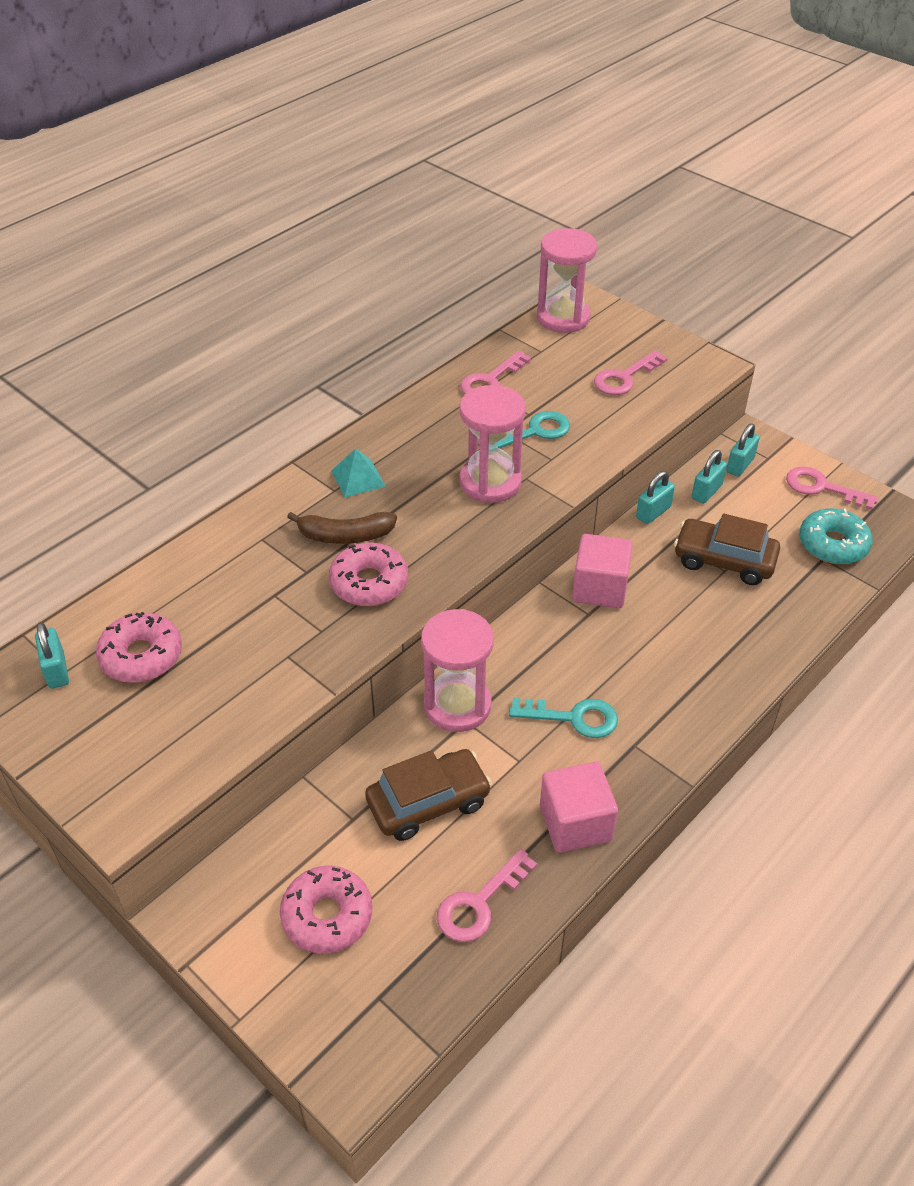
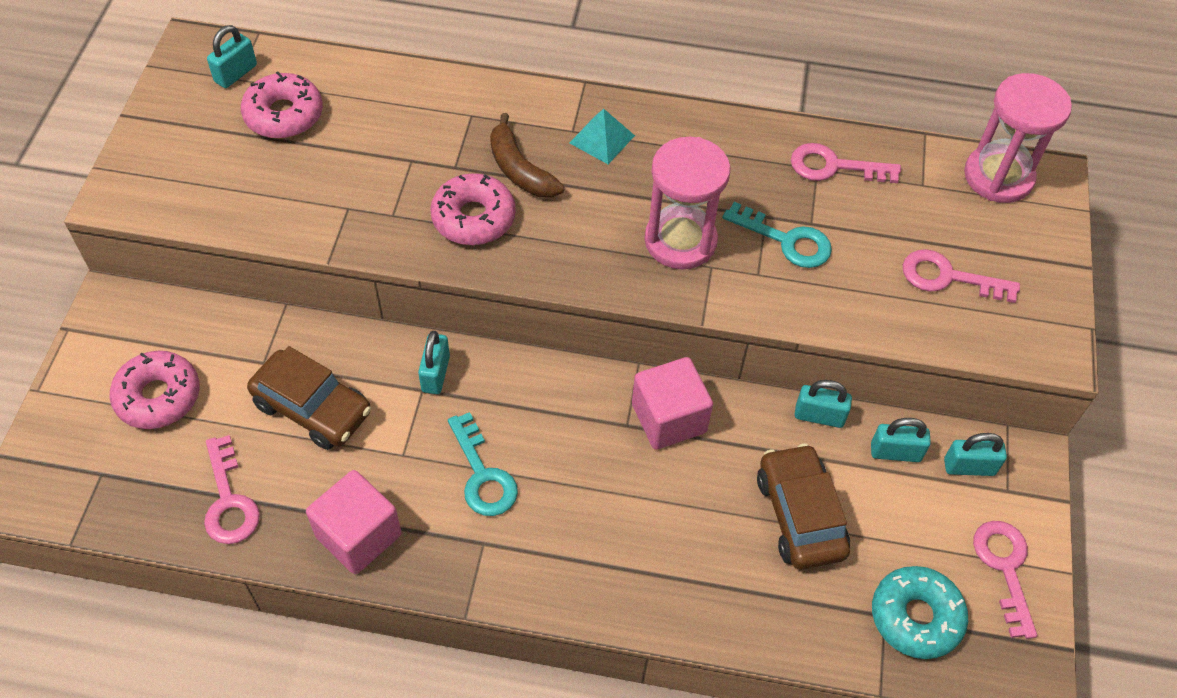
camera: 55 degrees right, 10 degrees up
(457, 705) = (435, 374): pink hourglass -> turquoise padlock
(479, 903) = (229, 501): pink key -> pink key turned 120 degrees counterclockwise

